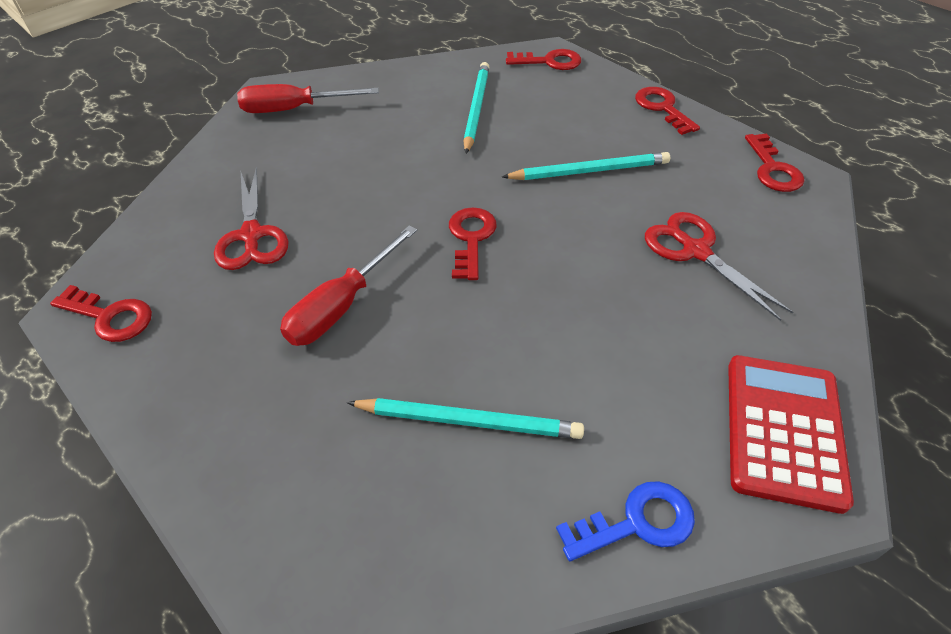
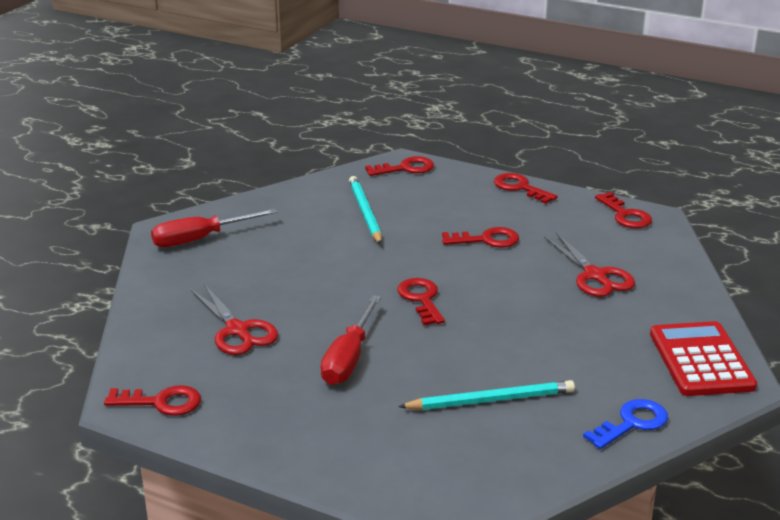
camera: 20 degrees left, 20 degrees down
(589, 171) = (487, 240): turquoise pencil -> red key
(695, 251) = (595, 276): red scissors -> red scissors turned 150 degrees counterclockwise

